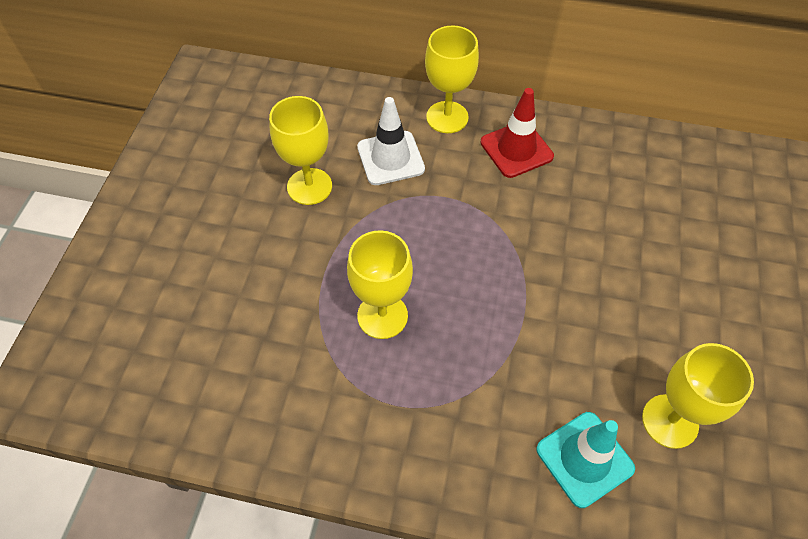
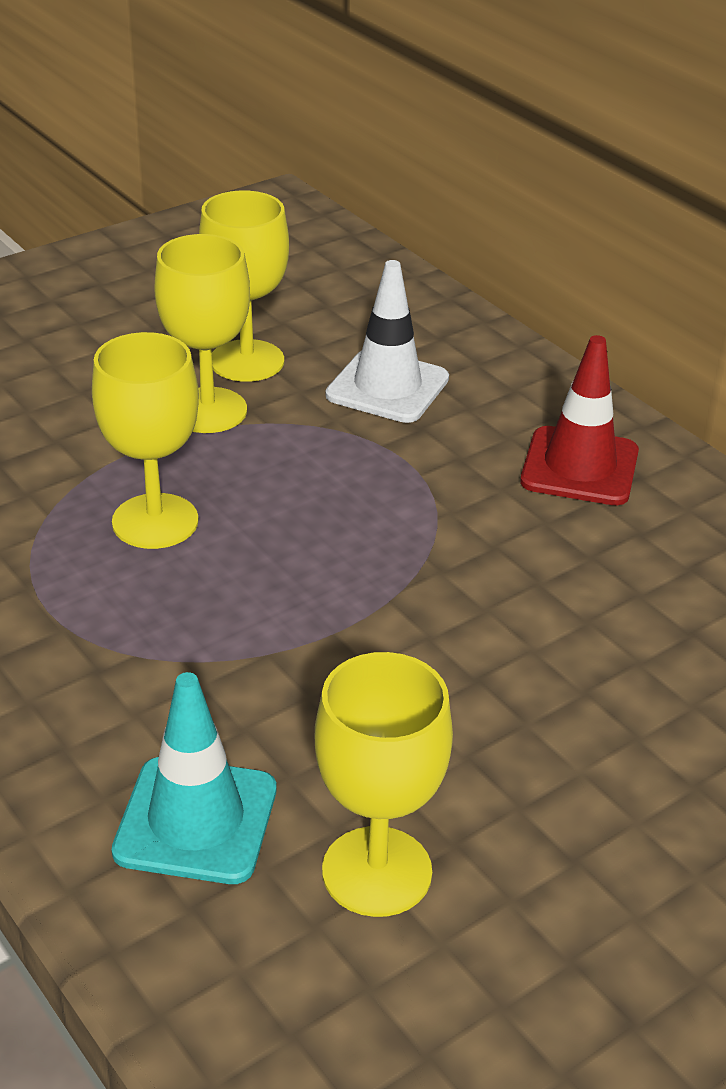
camera: 40 degrees right, 20 degrees down
(447, 117) = (525, 387): yellow goblet -> yellow goblet (208, 410)

